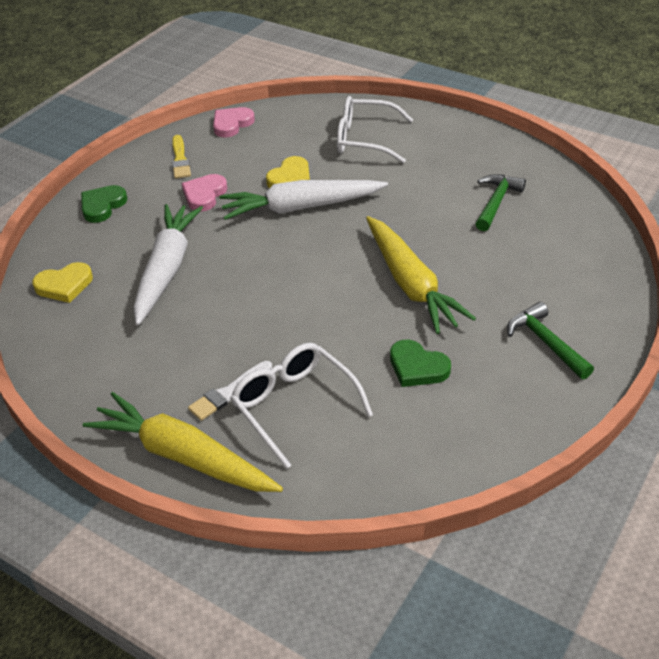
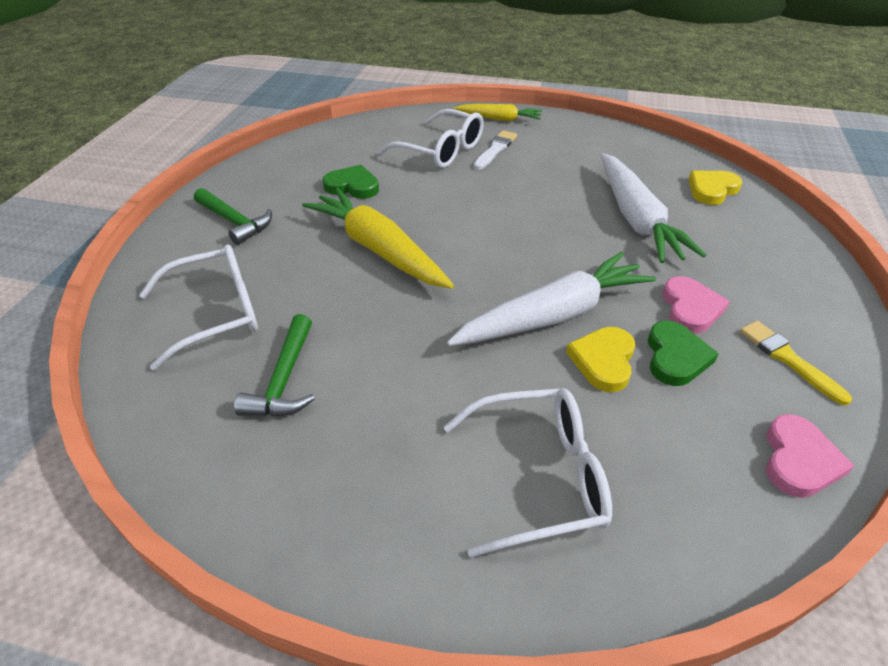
camera: 160 degrees right, 0 degrees up
(102, 206) = (790, 269): green heart -> green heart (675, 357)
(183, 456) = (499, 119): yellow carrot -> yellow carrot, size x0.57
(549, 253) = (215, 313): none -> white glasses

